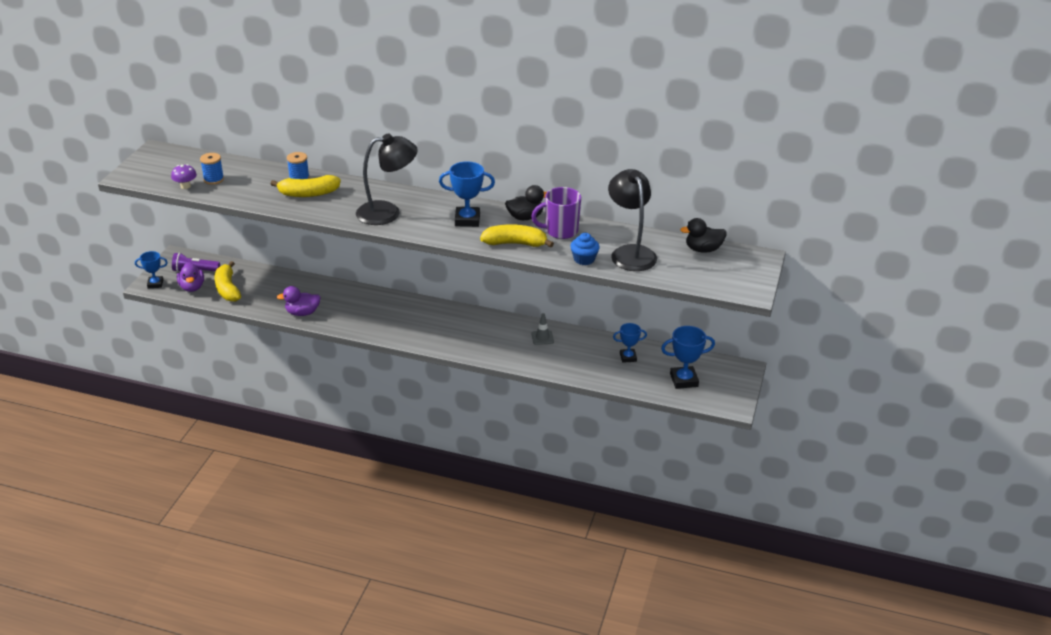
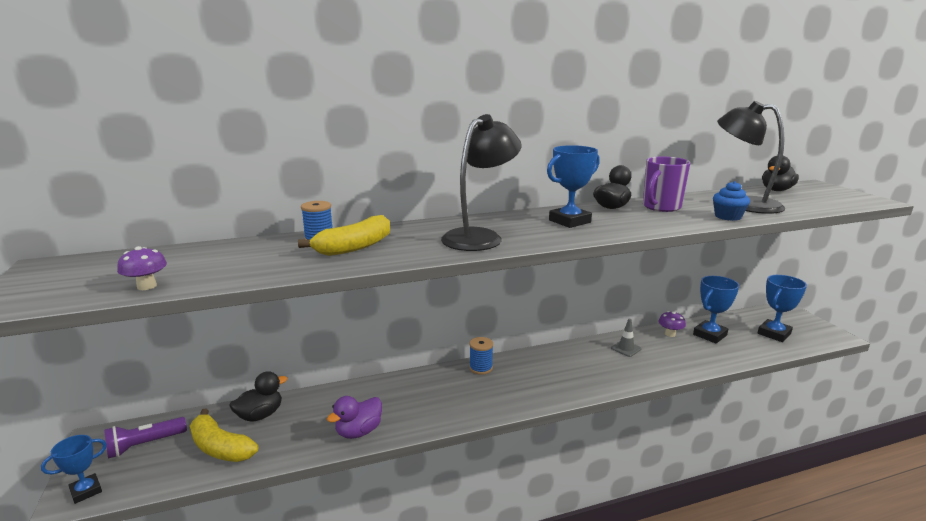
camera: 35 degrees left, 15 degrees down
(192, 287) = (159, 469): purple duck -> none
(213, 179) = (189, 269): blue spool -> blue spool (481, 368)
(262, 278) = (260, 415): none -> black duck
(515, 243) = (651, 223): yellow banana -> none
(597, 342) = (670, 334): none -> purple mushroom
(628, 357) = (709, 335): blue trophy -> blue trophy, size x1.55

